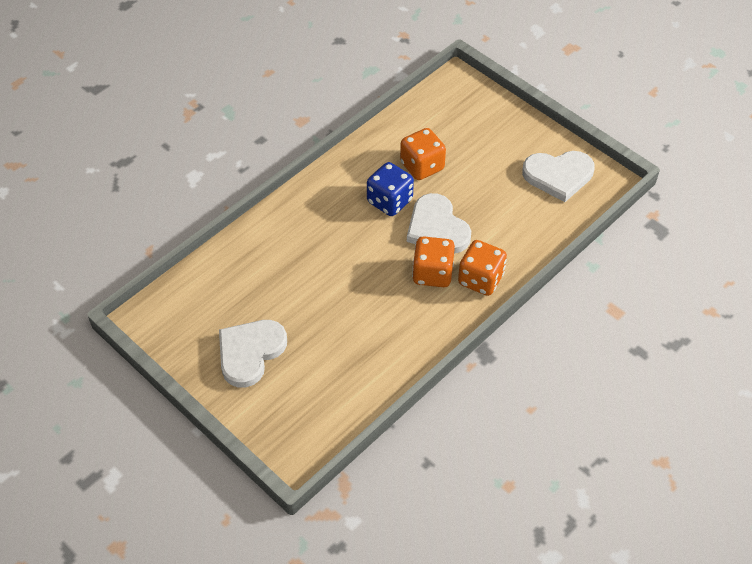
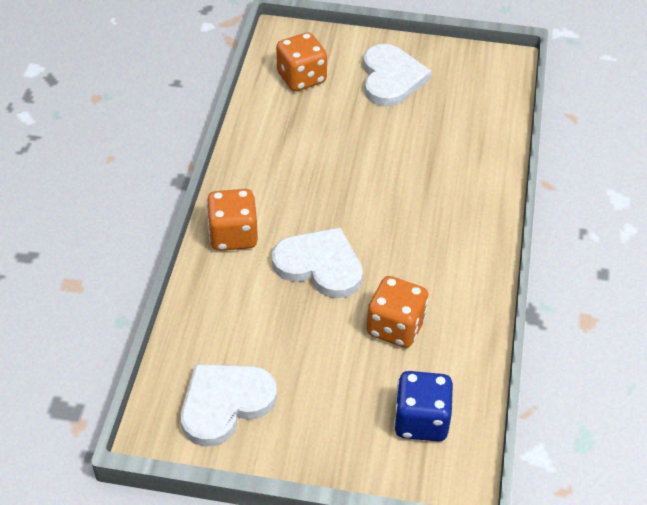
camera: 145 degrees right, 5 degrees down
(389, 201) = (394, 267): blue dice -> blue dice (421, 421)
(432, 273) = (287, 217): orange dice -> orange dice (301, 78)

